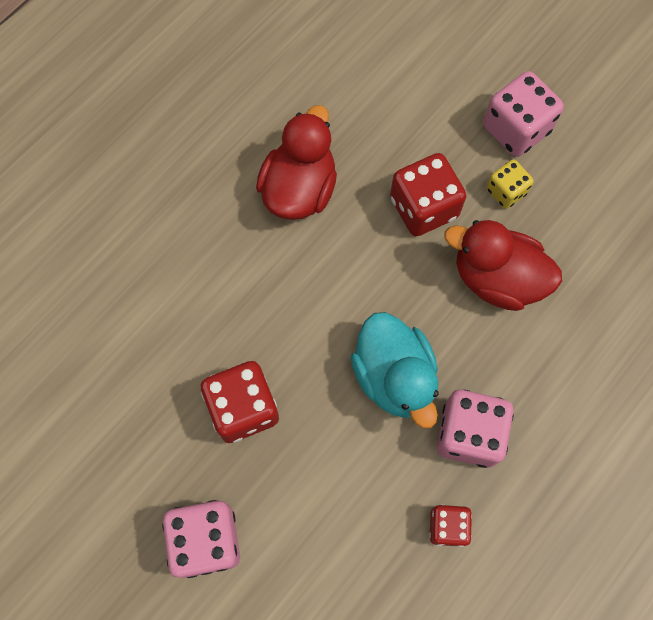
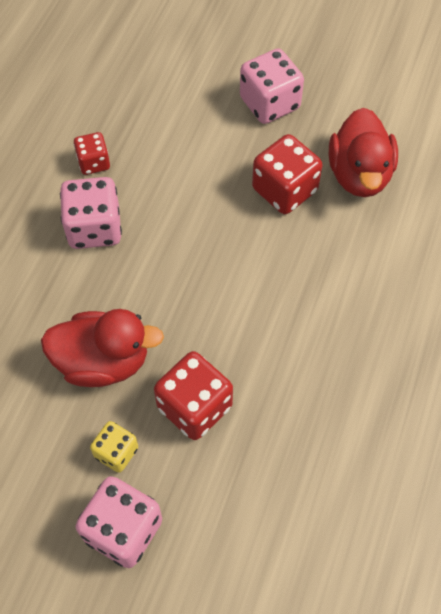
camera: 160 degrees right, 10 degrees down
(299, 189) = (323, 384): red duck -> red duck (359, 174)
(394, 376) = (170, 250): turquoise duck -> none

